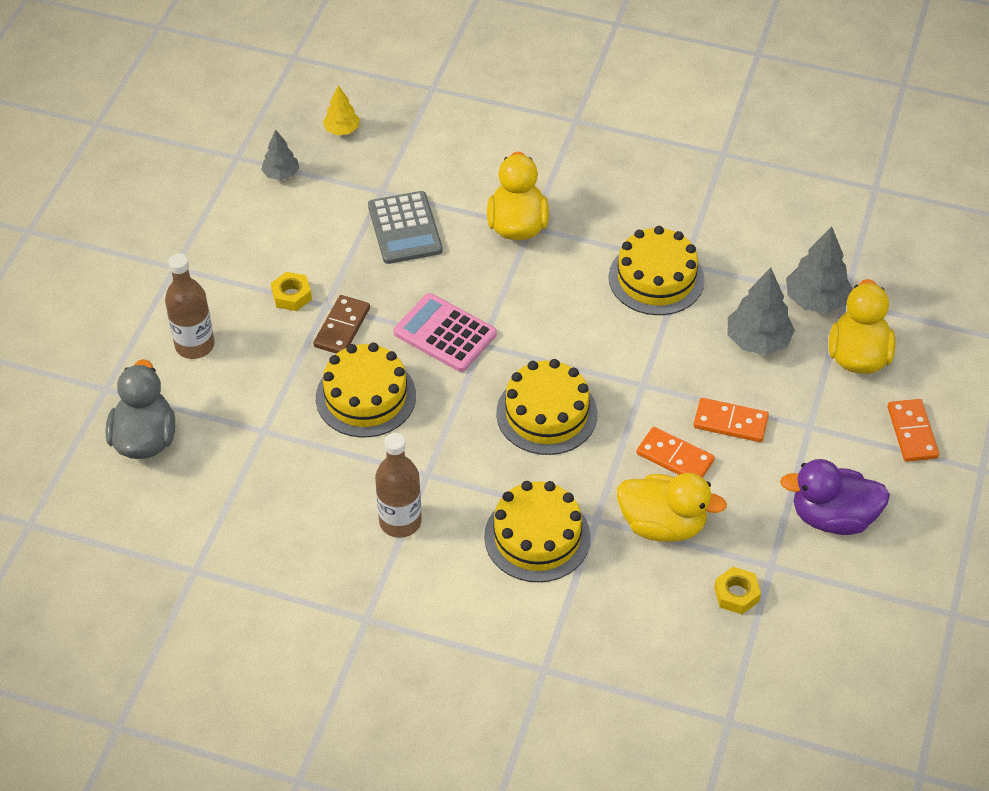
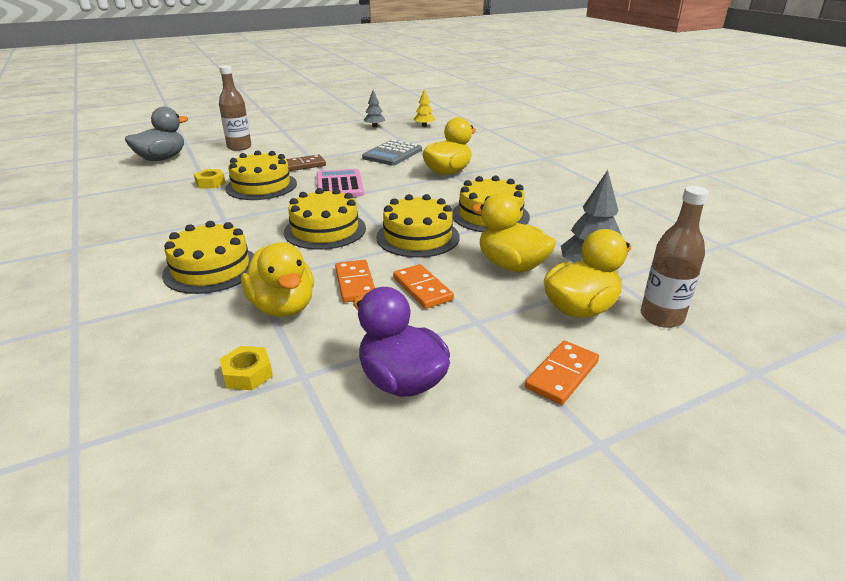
camera: 45 degrees right, 20 degrees down
(291, 295) = (304, 151): yellow nut -> yellow nut (210, 183)
(400, 521) = (173, 227): brown bottle -> brown bottle (661, 317)
(639, 360) = (418, 237): none -> yellow cake
(757, 341) = (511, 265): grey tree -> yellow duck

